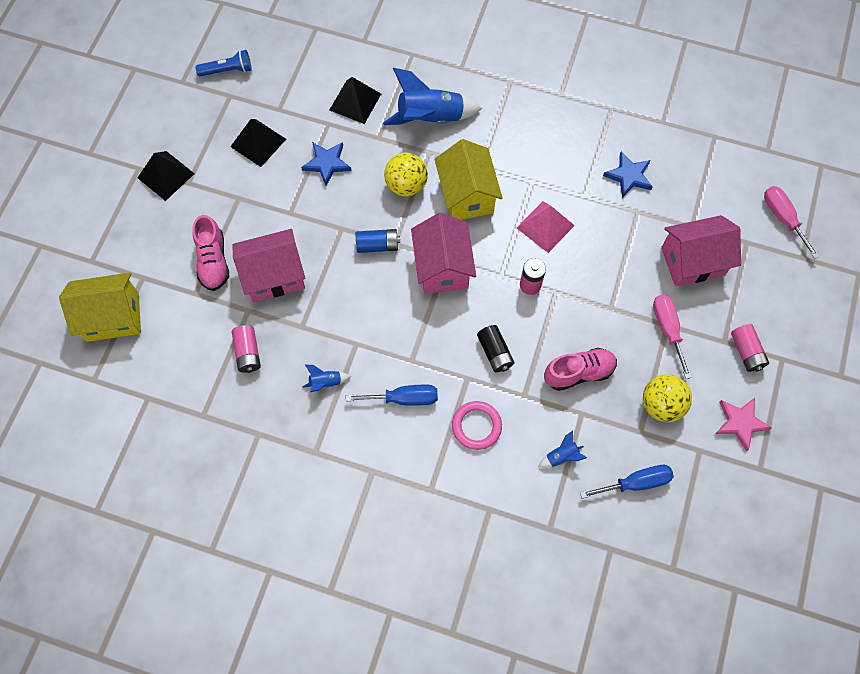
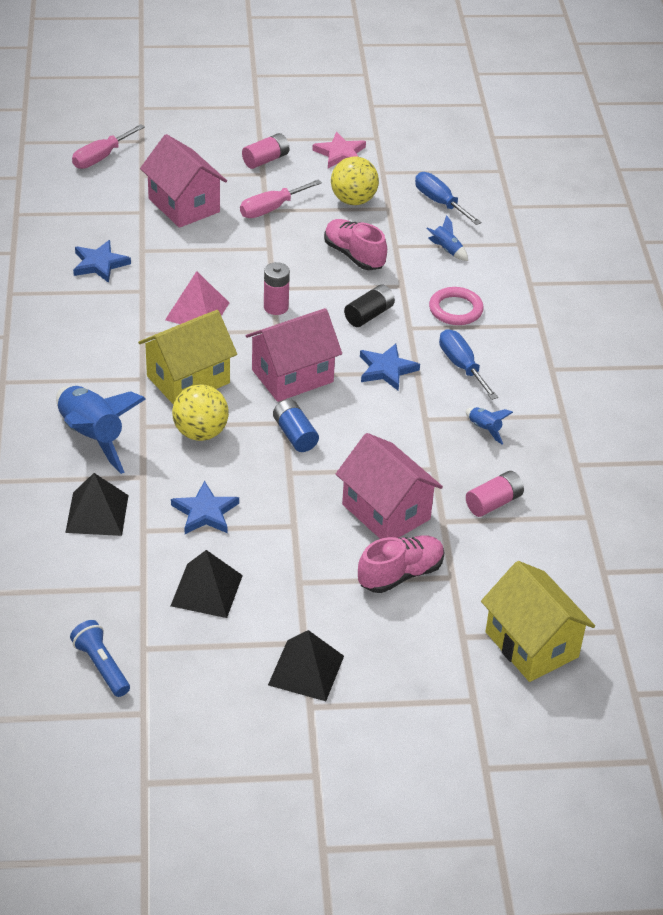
camera: 115 degrees left, 25 degrees down
(423, 338) = (386, 369): none -> blue star

